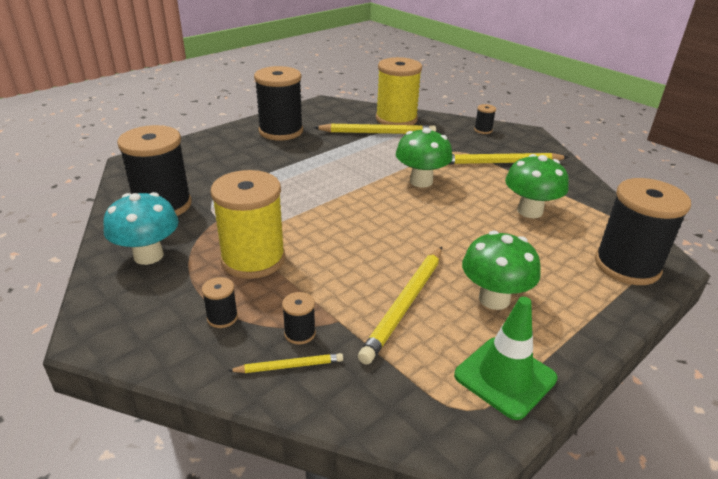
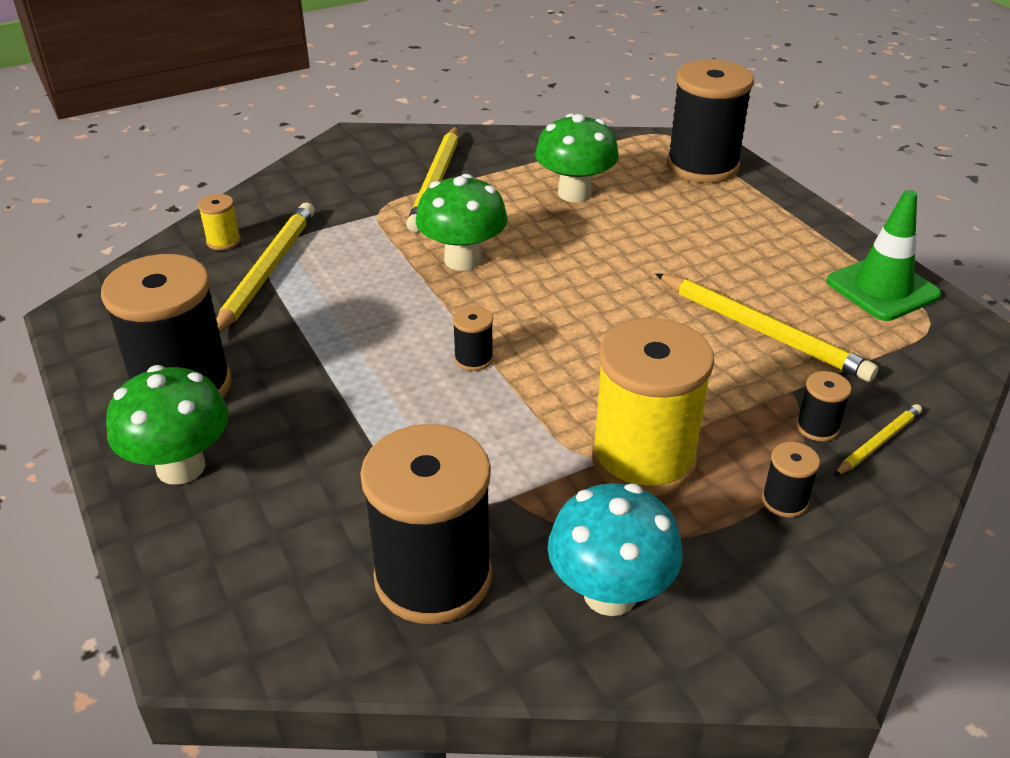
camera: 75 degrees left, 5 degrees up
(289, 366) = (878, 442): yellow pencil -> yellow pencil turned 45 degrees clockwise
(396, 119) = (223, 241): yellow spool -> yellow spool, size x0.42
(483, 130) = (322, 170): black spool -> black spool (473, 359)
(494, 299) = (755, 264): green mushroom -> green mushroom (181, 467)

